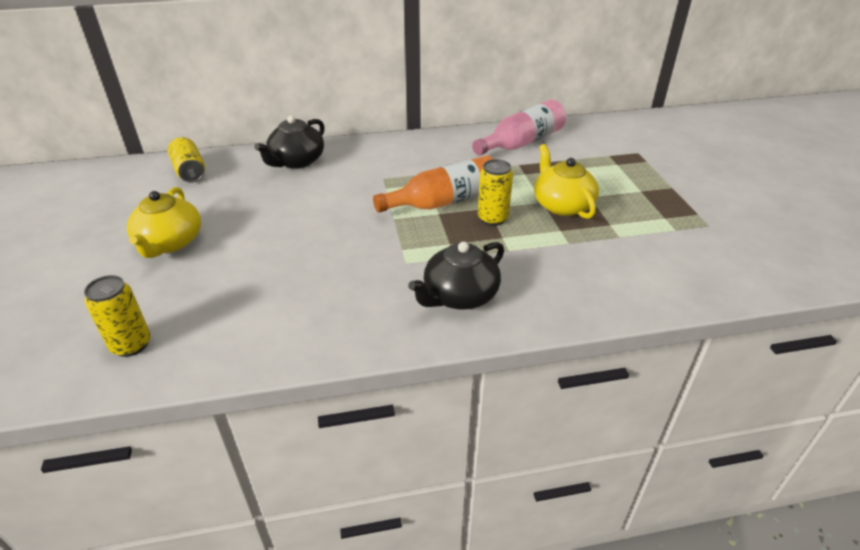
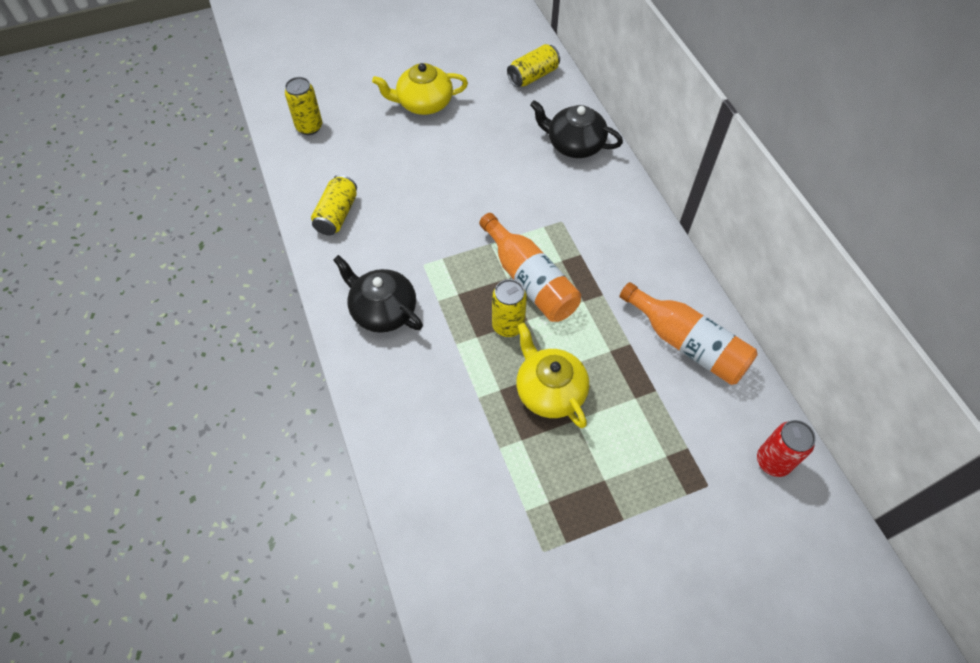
camera: 80 degrees right, 20 degrees up
(305, 325) = (337, 214): none -> yellow can
(522, 143) = (687, 344): pink bottle -> orange bottle
(562, 205) = (549, 391): yellow teapot -> yellow teapot turned 90 degrees counterclockwise
(616, 129) = (773, 461): none -> red can

